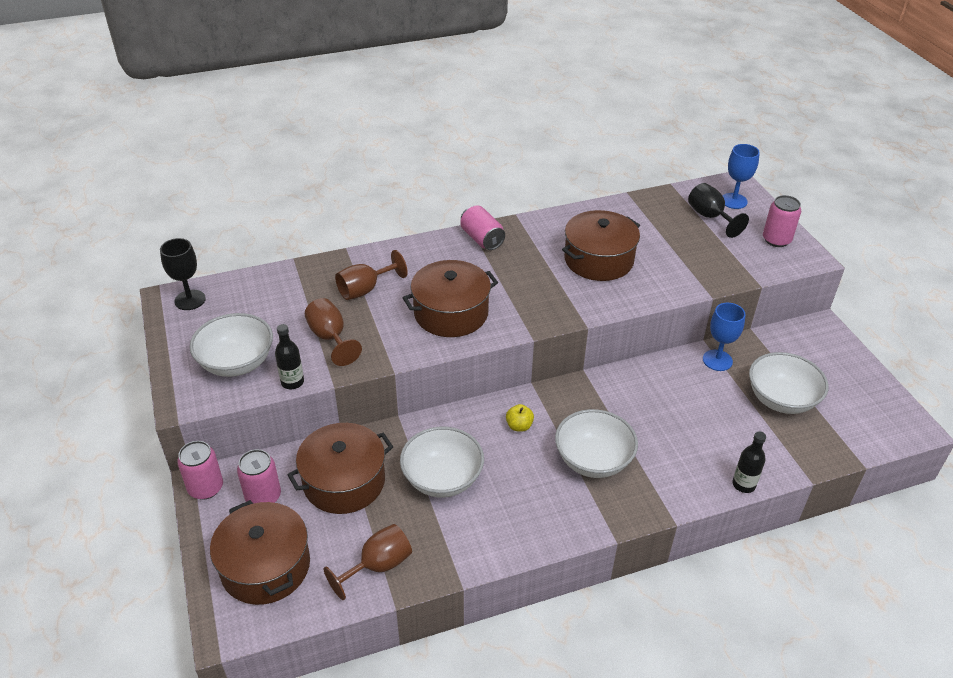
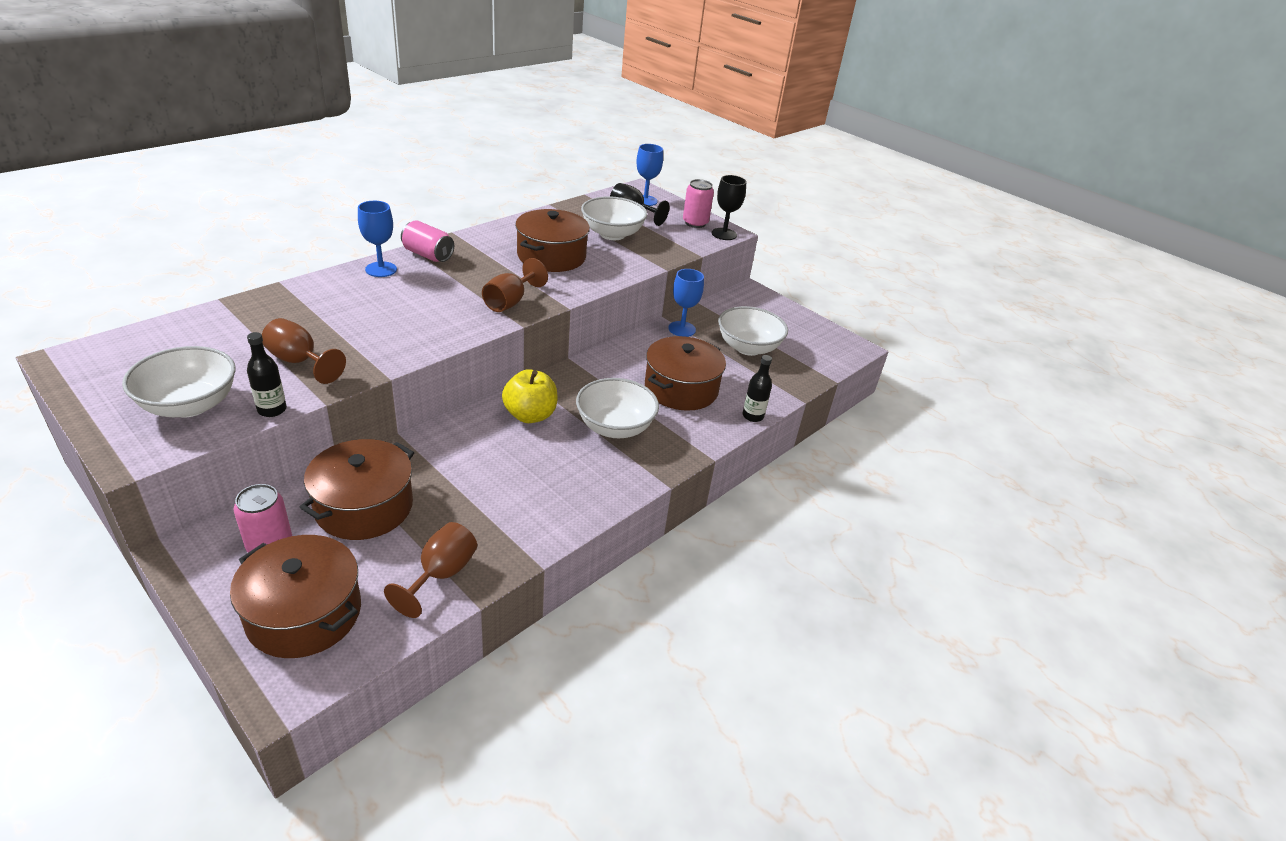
camera: 30 degrees left, 5 degrees down
(190, 300) = (96, 356): black goblet -> black goblet (724, 234)
(206, 488) = (188, 556): pink can -> none
(365, 289) = (320, 313): brown goblet -> brown goblet (510, 302)
(434, 249) = (381, 269): none -> blue goblet
(442, 478) = (474, 477): white bowl -> white bowl (612, 234)
(451, 313) = (427, 319): brown pot -> brown pot (681, 389)
(519, 426) = (530, 415): yellow apple -> yellow apple, size x1.87

